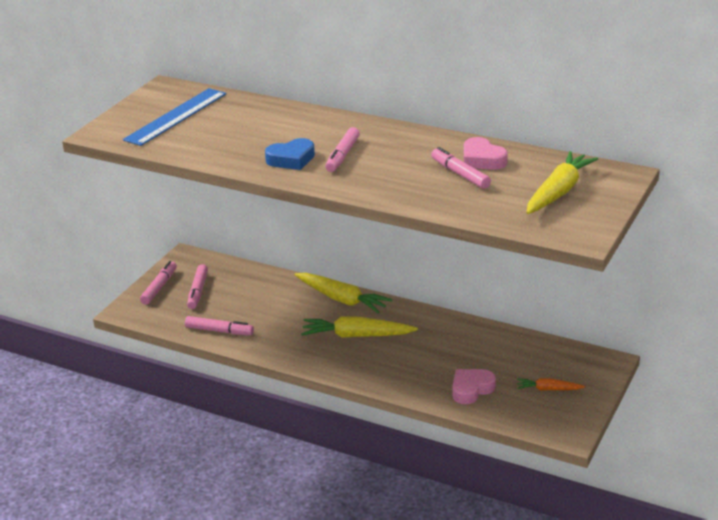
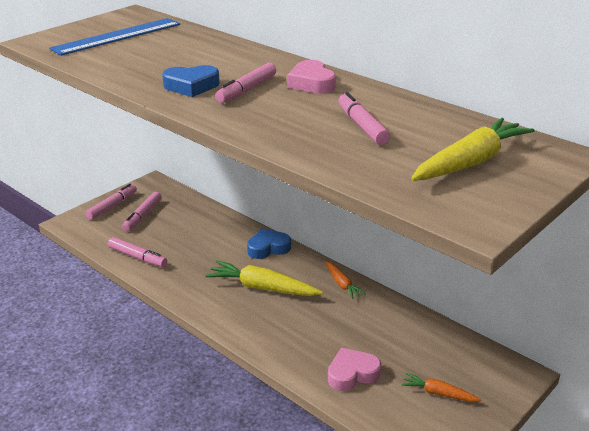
camera: 15 degrees right, 0 degrees up
(342, 299) = (268, 248): yellow carrot -> blue heart
(428, 319) = (342, 284): none -> orange carrot
(482, 160) = (397, 114): pink heart -> pink heart (311, 83)

